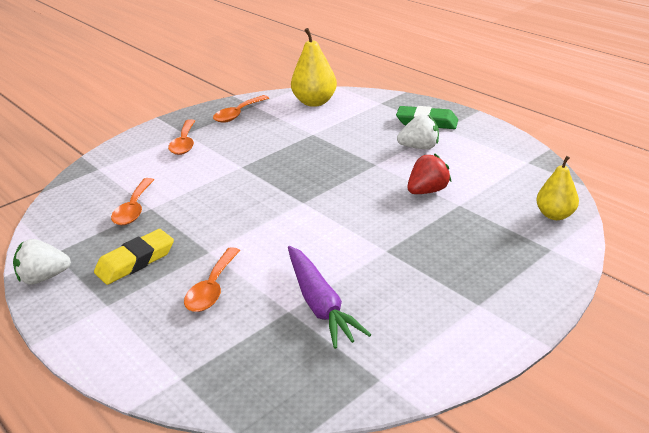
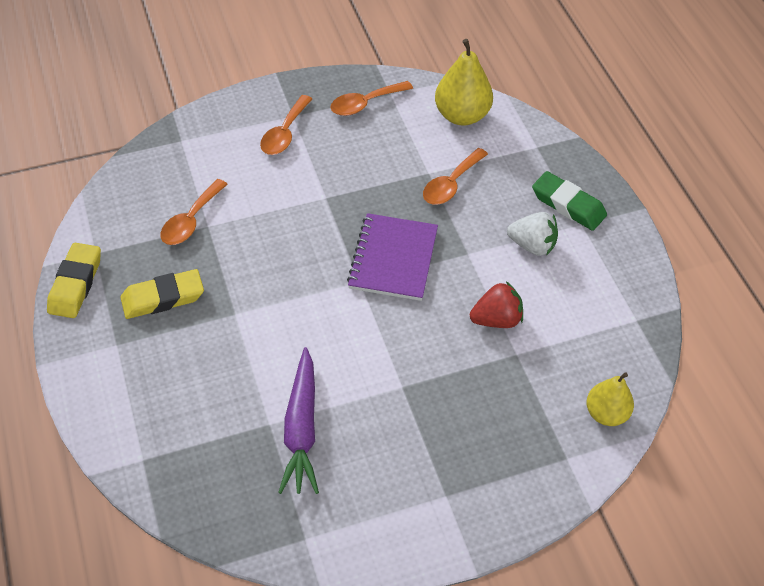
camera: 20 degrees right, 20 degrees up
(44, 277) = (75, 284): white strawberry -> yellow eraser
(212, 288) = (215, 365): orange spoon -> orange spoon (451, 184)
(320, 183) = (393, 259): none -> purple notebook

